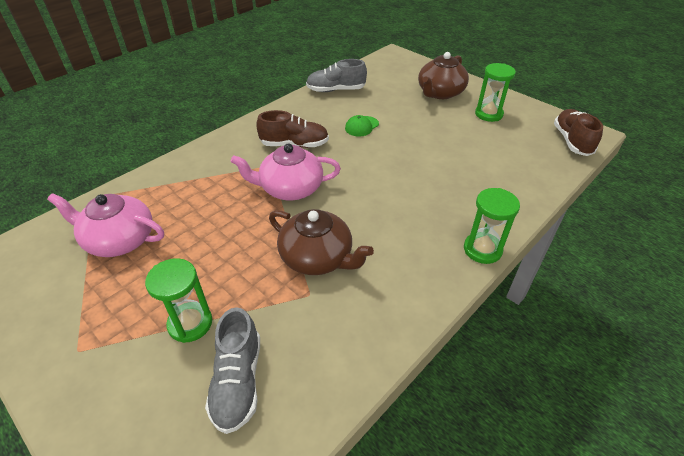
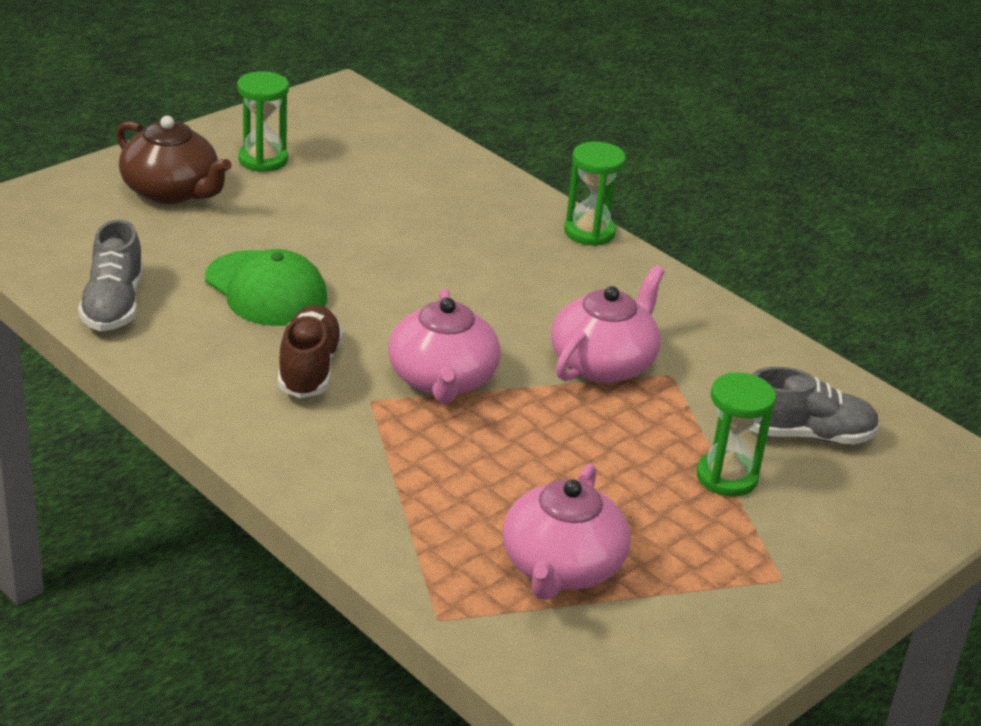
camera: 90 degrees left, 10 degrees down
(317, 257) = (603, 363): brown teapot -> pink teapot
(361, 126) = (266, 289): green cap -> green cap, size x1.86
(572, 141) = (360, 111): brown shoe -> none

